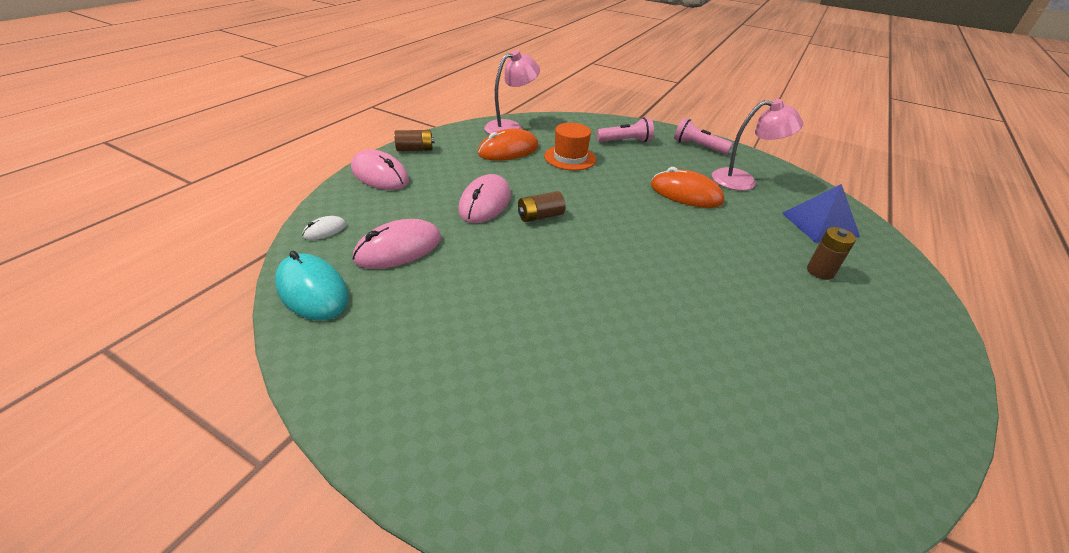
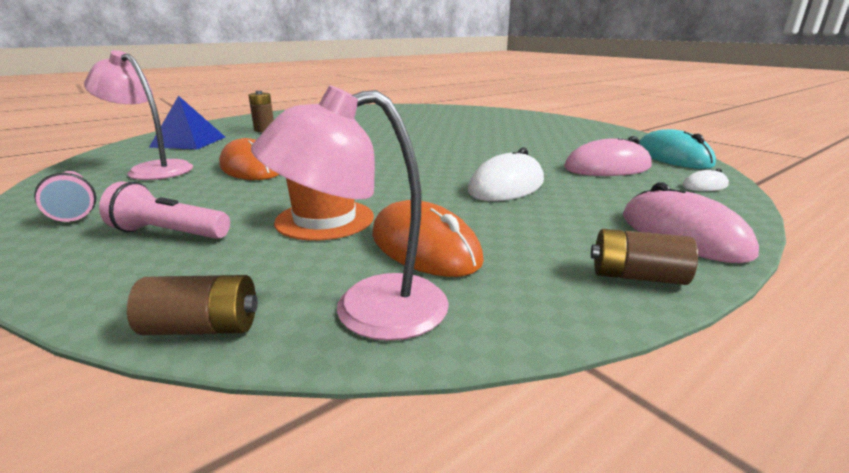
camera: 155 degrees left, 15 degrees down
(485, 203) = (506, 186): pink mouse -> white mouse
(508, 150) = (424, 247): orange mouse -> orange mouse turned 60 degrees clockwise
(540, 216) = (447, 170): brown battery -> brown battery (202, 328)

